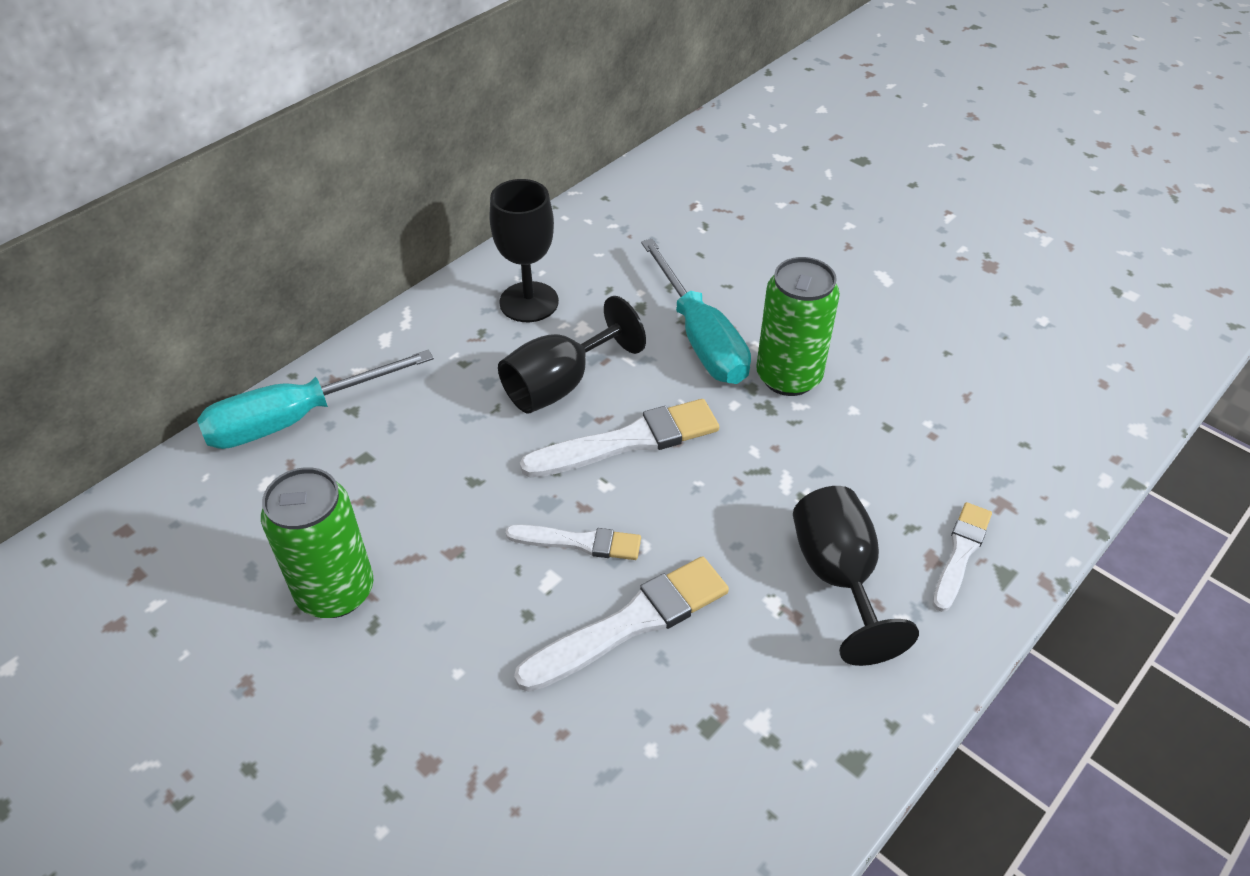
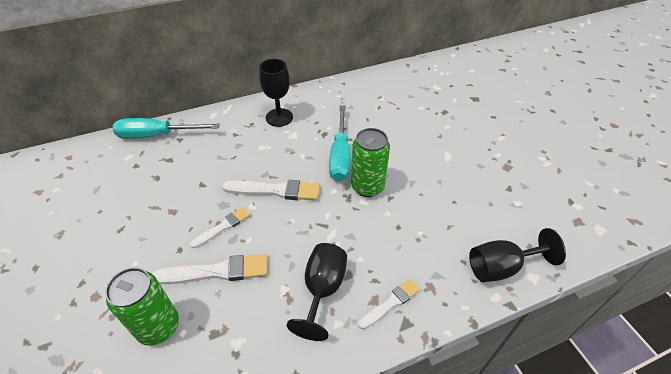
camera: 25 degrees right, 0 degrees up
(335, 591) = (118, 209): green can -> green can (158, 327)
(560, 385) = (266, 156): black goblet -> black goblet (501, 267)
(579, 542) = (223, 227): white brush -> white brush turned 75 degrees counterclockwise

